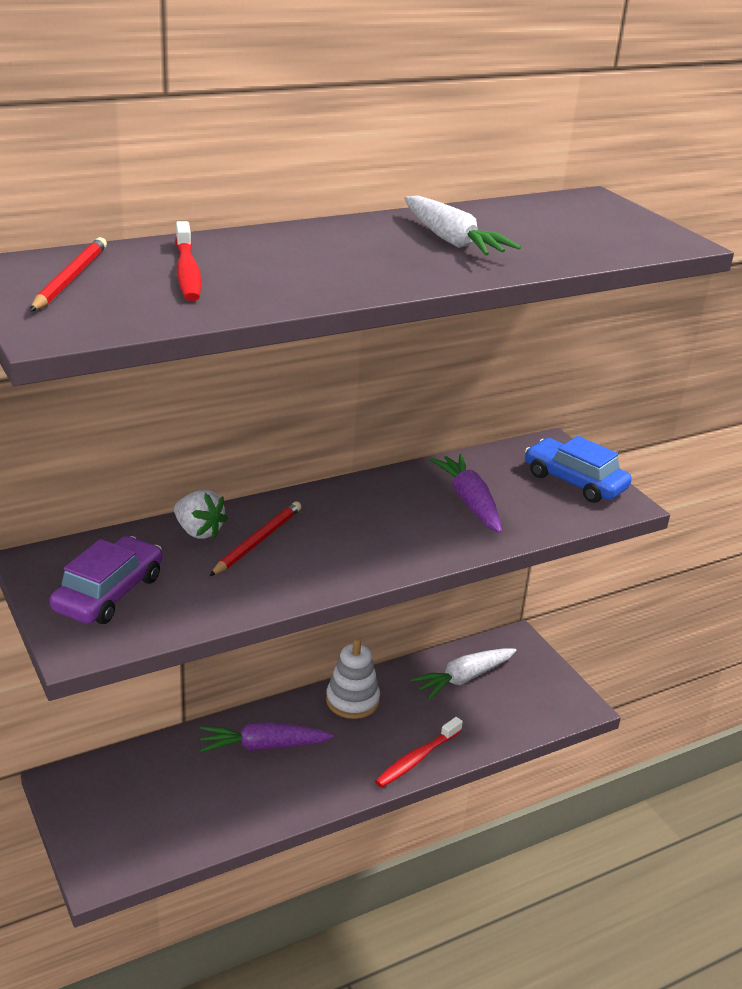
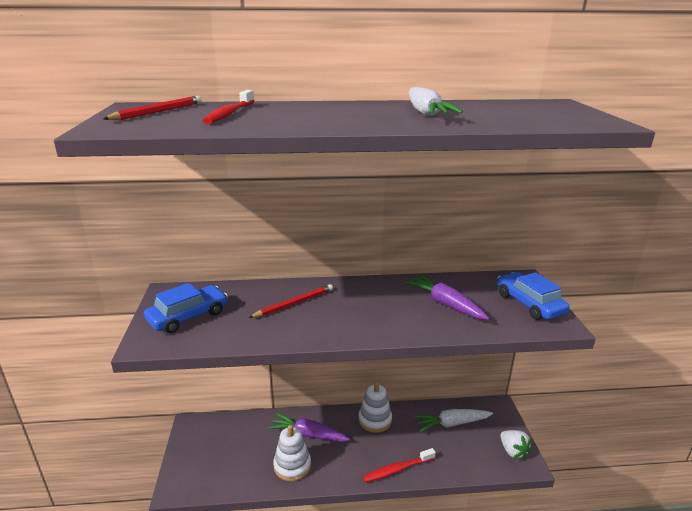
camera: 25 degrees right, 5 degrees down
(109, 593) = (188, 316): purple car -> blue car
(199, 531) = (265, 292): white strawberry -> white strawberry (513, 451)
(263, 795) = (292, 466): none -> white stacking toy
(469, 502) = (445, 304): purple carrot -> purple carrot turned 45 degrees counterclockwise

